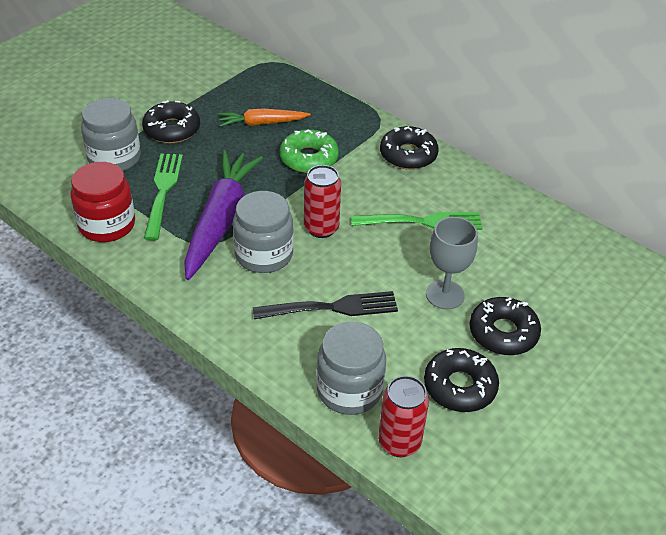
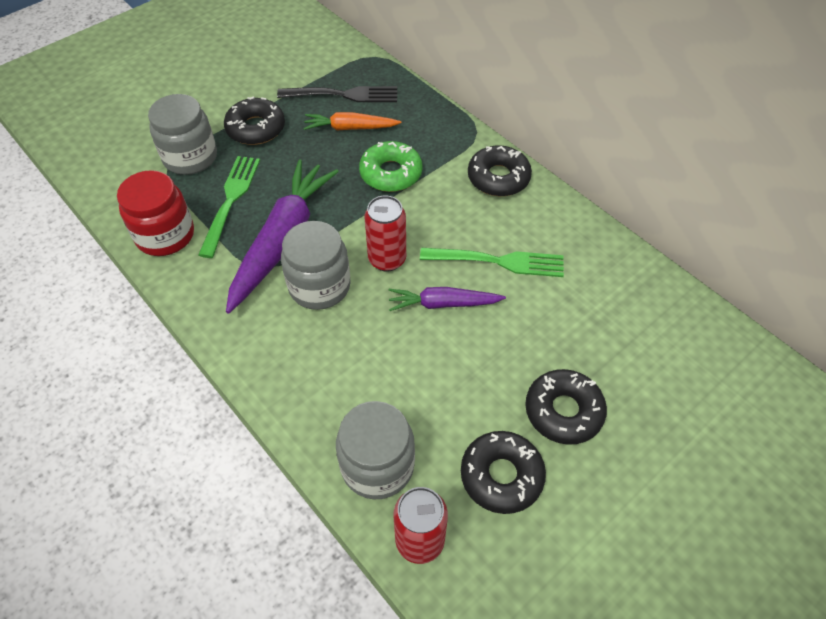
camera: 10 degrees right, 10 degrees up
(330, 308) = (377, 359): black fork -> black fork (342, 95)
(380, 259) = (443, 304): none -> purple carrot
(445, 295) = (506, 355): grey goblet -> none

